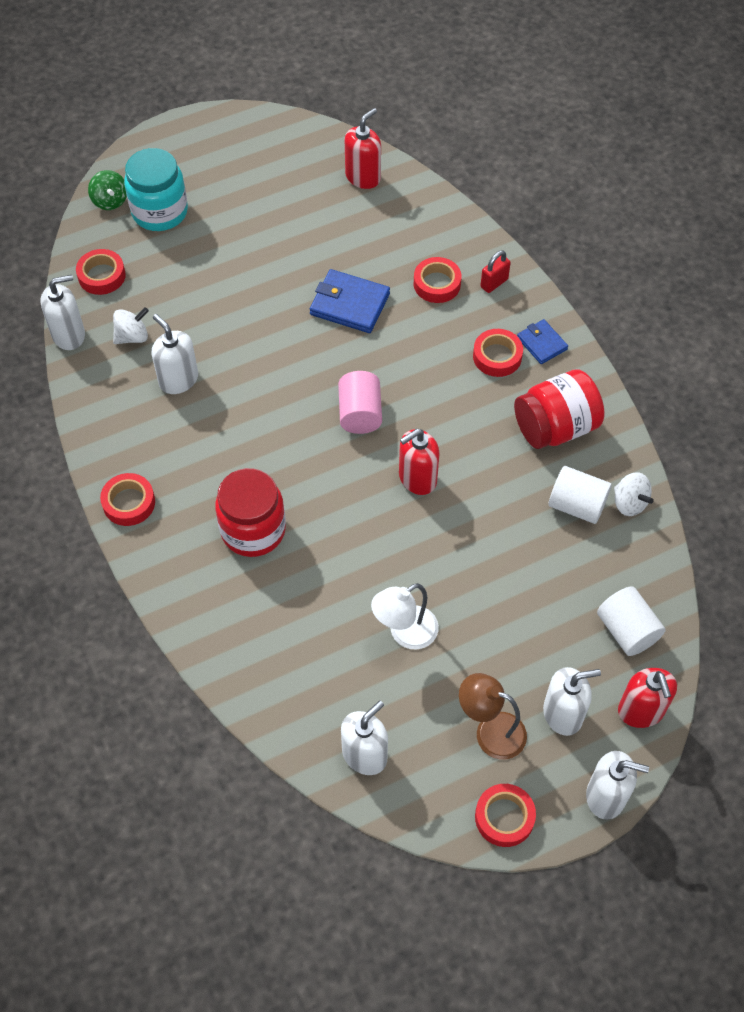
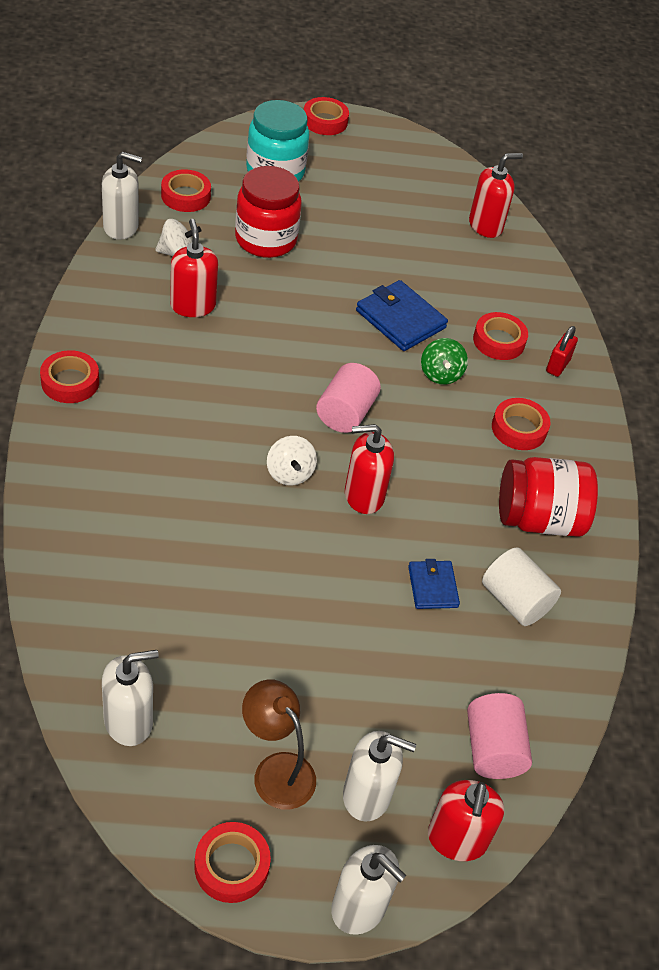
camera: 20 degrees right, 10 degrees down
(110, 201) = (237, 145): green spinning top -> green spinning top (440, 374)
(168, 137) = (325, 121): none -> red tape
(178, 379) = (193, 305): white soap dispenser -> red soap dispenser
(253, 530) = (169, 461): red jar -> red jar (265, 239)
(405, 633) = (252, 628): white lamp -> none
(494, 283) = (557, 366): red padlock -> red padlock turned 45 degrees counterclockwise
(542, 343) = (573, 439): blue wallet -> blue wallet (433, 587)
(627, 630) = (493, 749): white cylinder -> pink cylinder
(629, 503) = (574, 627): white spinning top -> white spinning top (289, 473)

